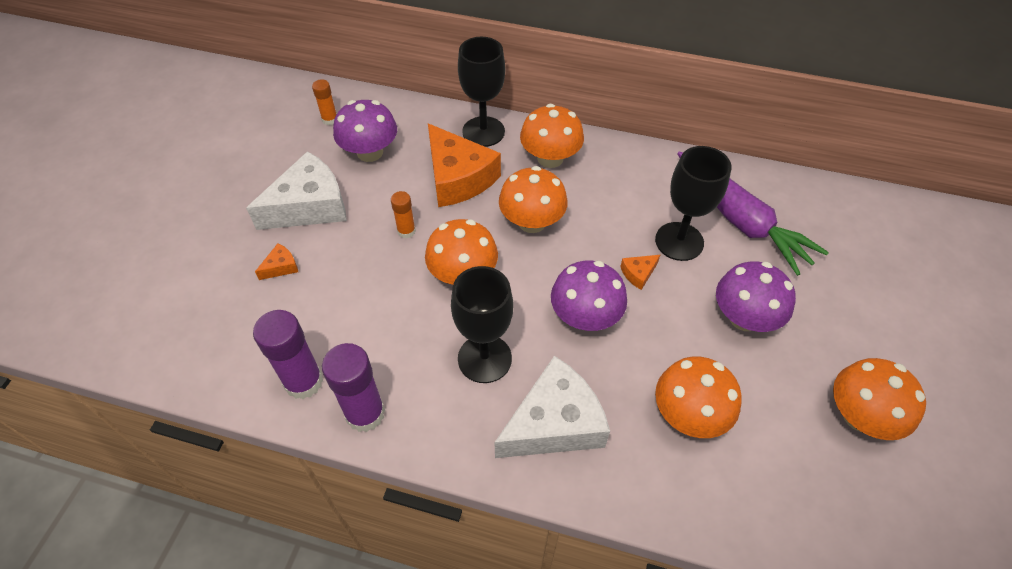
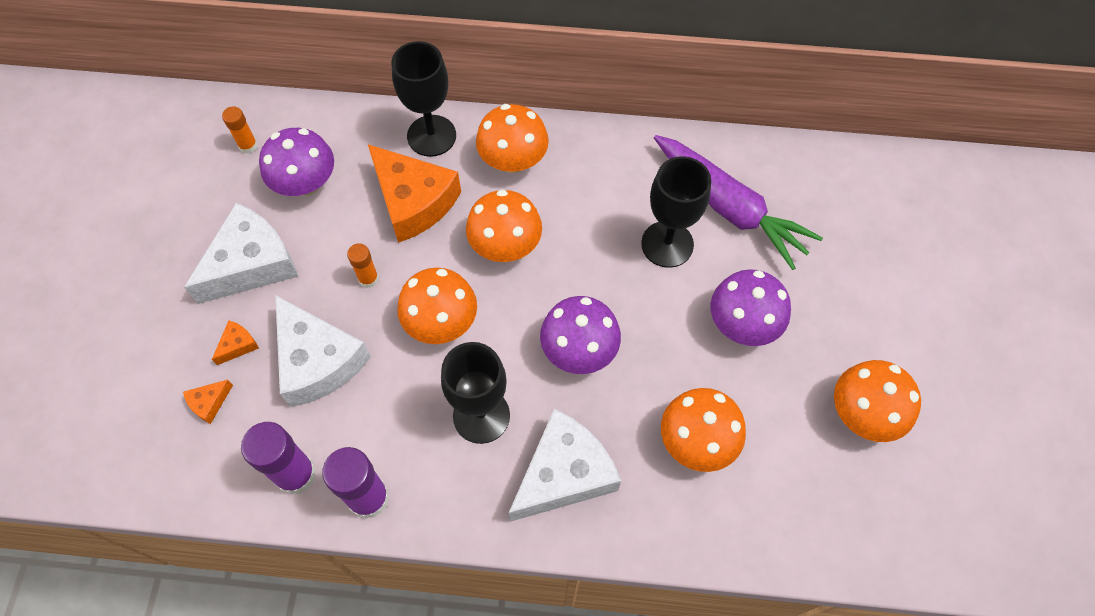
camera: 10 degrees left, 10 degrees up
(347, 290) = (318, 361): none -> white cheese
(638, 273) = (628, 290): orange cheese -> orange cheese (209, 403)

